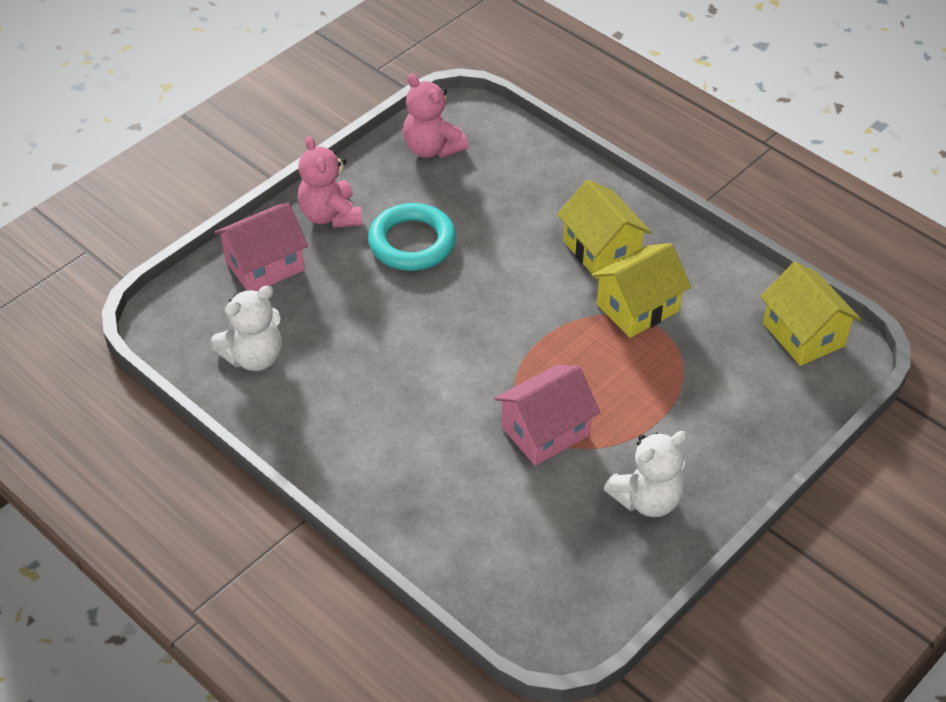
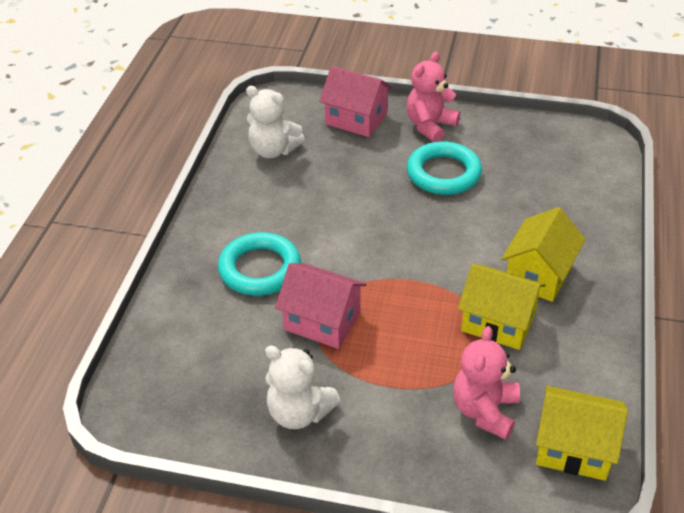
camera: 60 degrees right, 5 degrees down
(432, 148) = (546, 142): pink teddy bear -> pink teddy bear (485, 411)
(435, 449) = (260, 269): none -> turquoise ring
(803, 334) = (574, 448): yellow house -> yellow house turned 75 degrees clockwise

